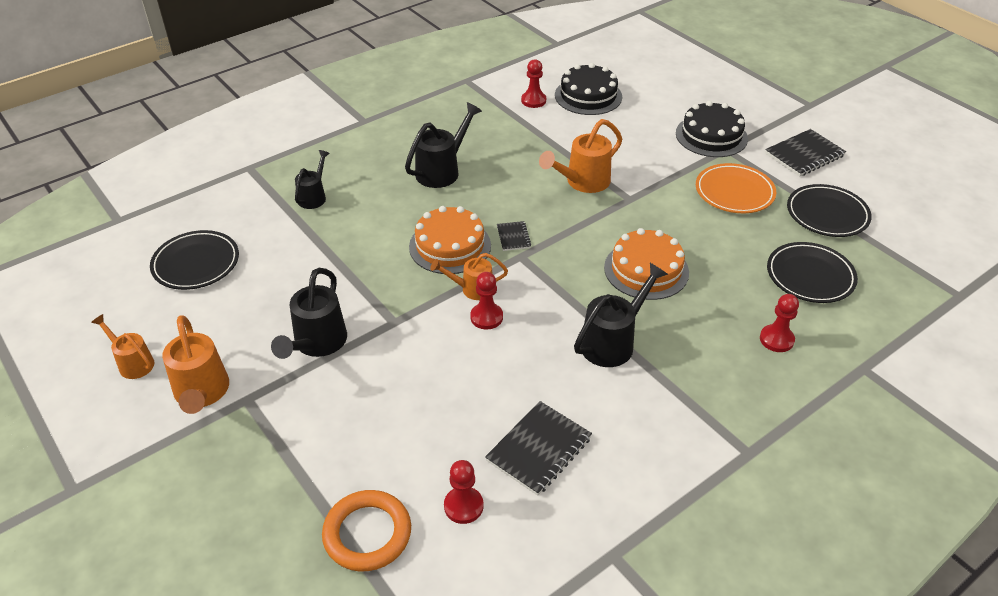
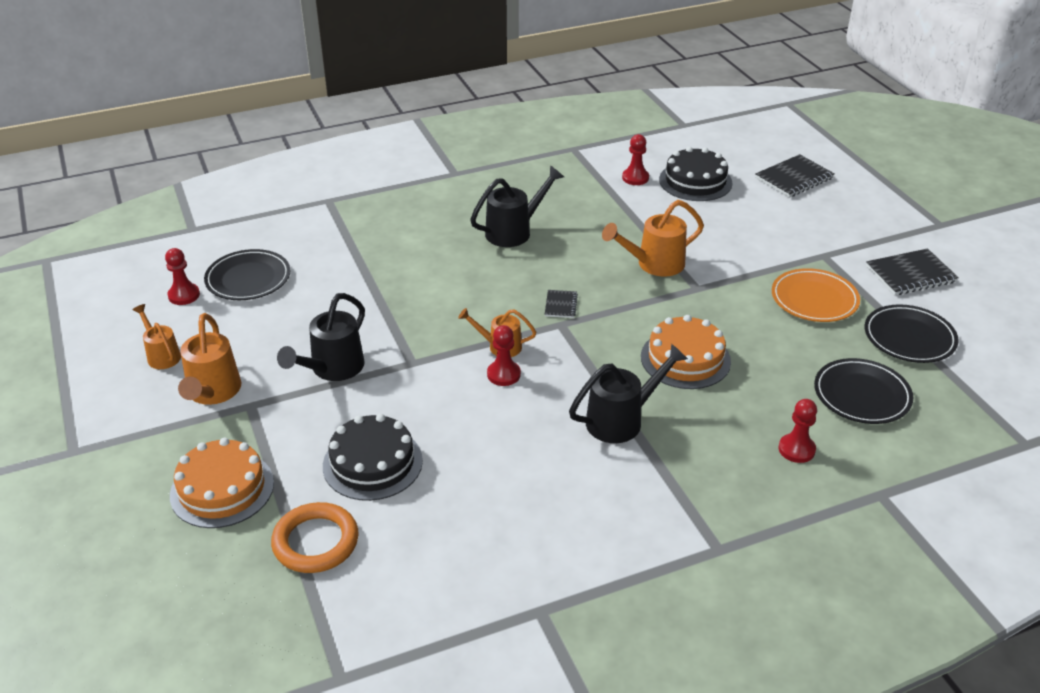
camera: 15 degrees right, 5 degrees down
(314, 197) = (379, 236): black watering can -> none
(450, 246) = (494, 303): orange cake -> orange cake (222, 489)
(463, 506) = (414, 537): red pawn -> red pawn (184, 295)
(539, 449) = (506, 503): black notebook -> black notebook (794, 178)
(711, 136) = (813, 240): black cake -> black cake (372, 463)

